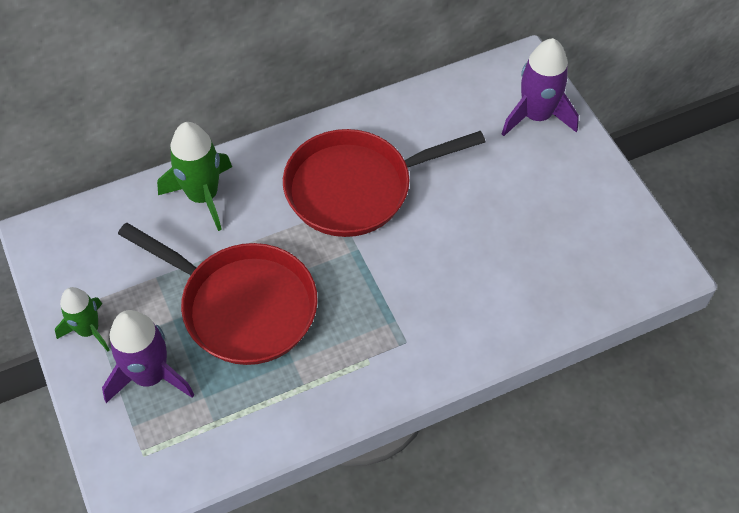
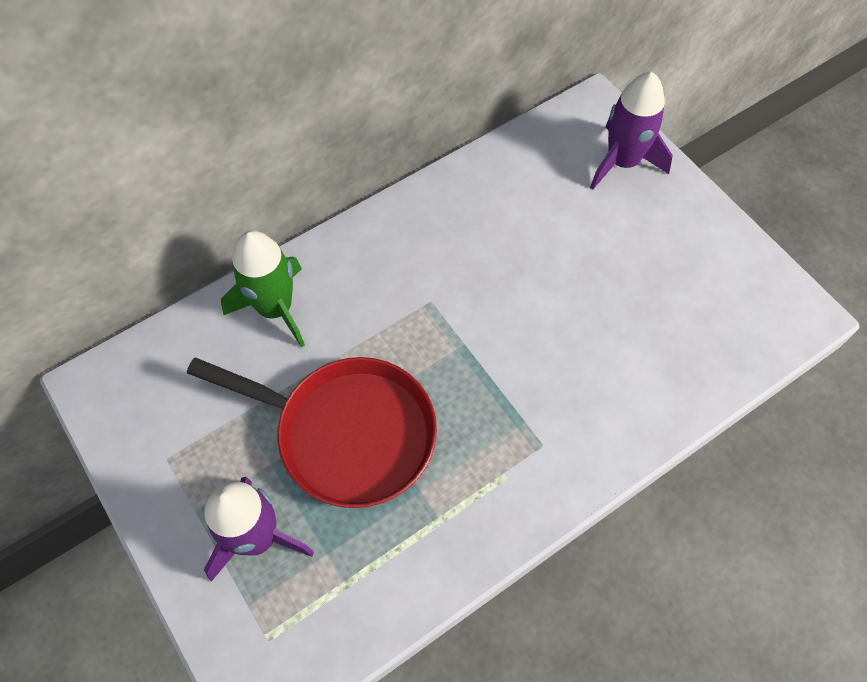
camera: 10 degrees left, 5 degrees up
(89, 330) = (173, 493): green rocket -> none
(355, 188) = (445, 272): red pan -> none

